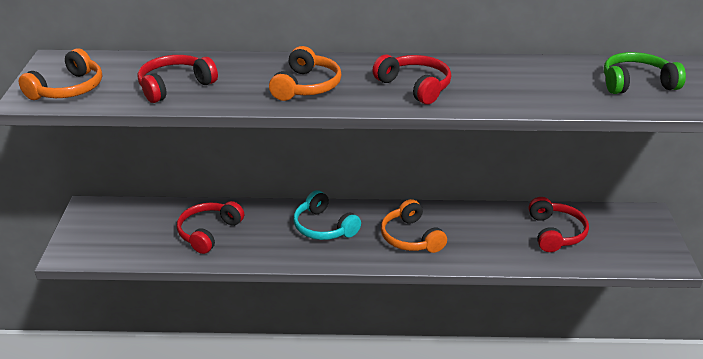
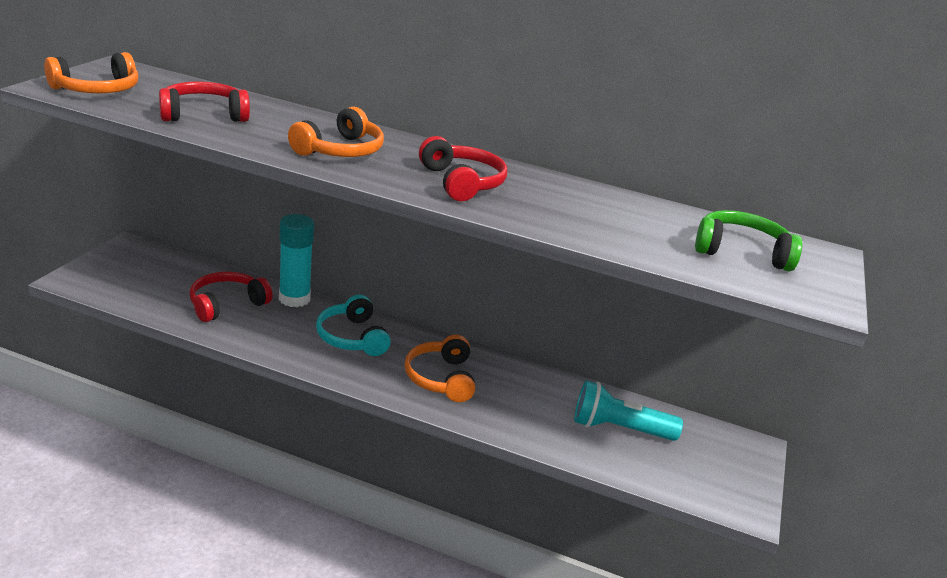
camera: 15 degrees right, 5 degrees down
(256, 210) = (294, 299): none -> turquoise glue stick
(555, 233) = (619, 429): red headphones -> turquoise flashlight

